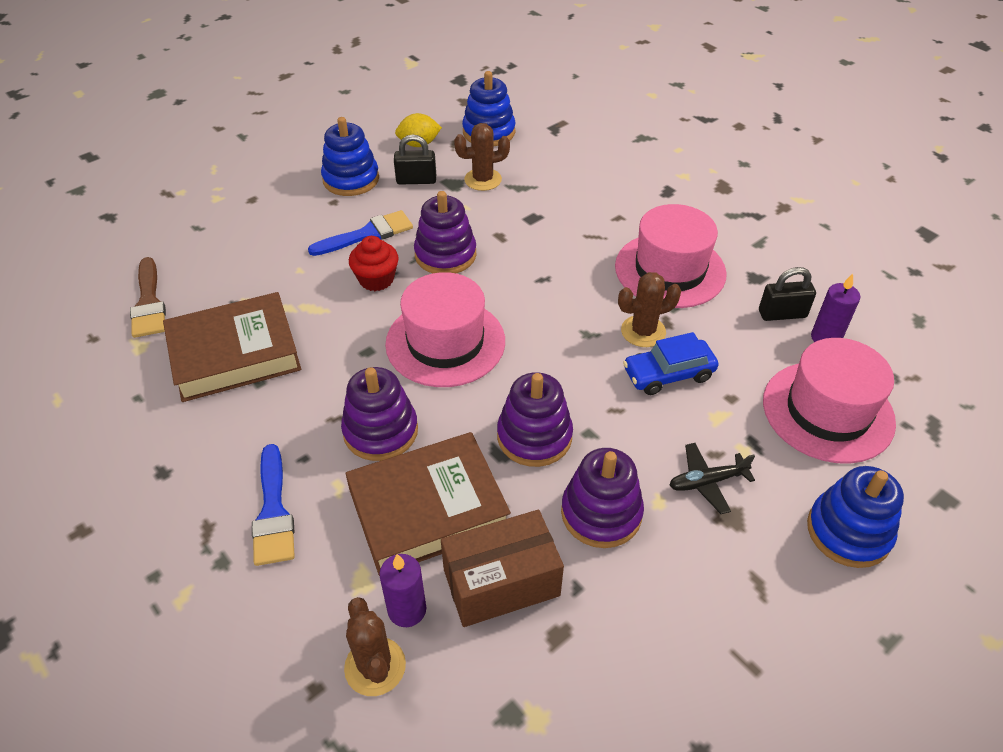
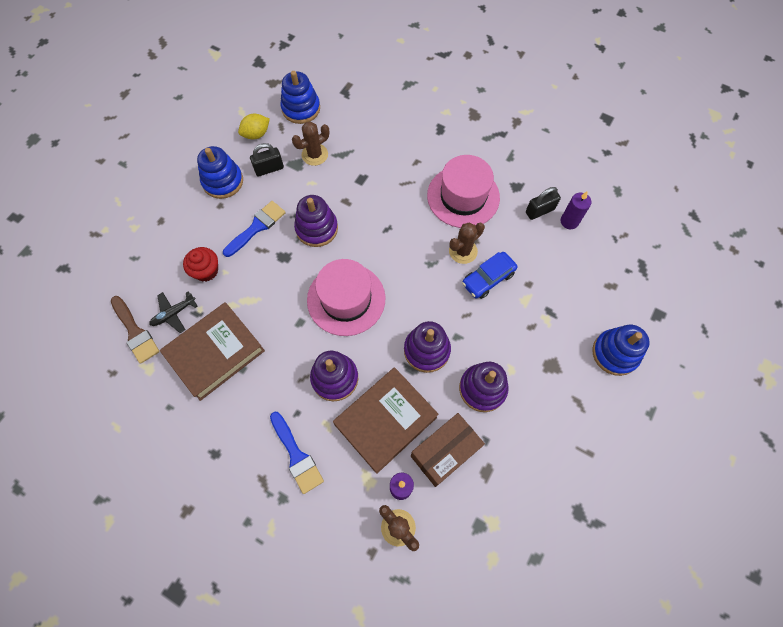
camera: 20 degrees left, 20 degrees up
(376, 279) = (280, 263): red cupcake -> red cupcake (206, 271)
(707, 482) = (533, 347): black plane -> black plane (174, 313)
(828, 411) = (584, 275): pink hat -> none

